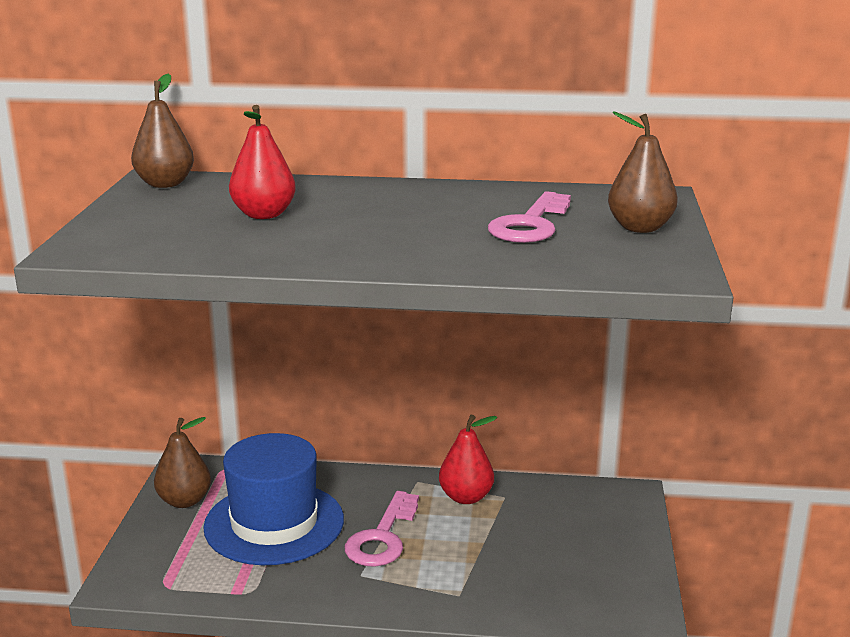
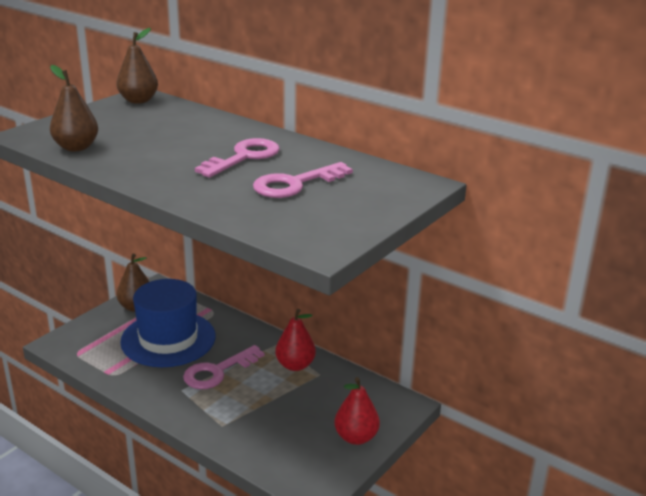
camera: 30 degrees right, 5 degrees up
(264, 215) = (154, 135): red pear -> red pear (356, 437)
(421, 212) = (244, 157): none -> pink key
(640, 228) = (362, 207): brown pear -> brown pear (76, 147)

